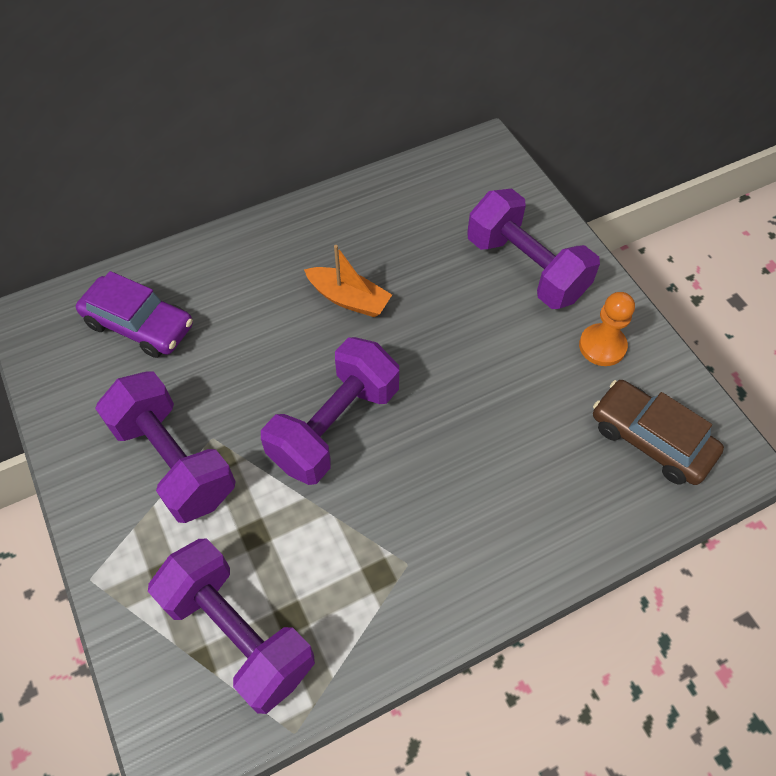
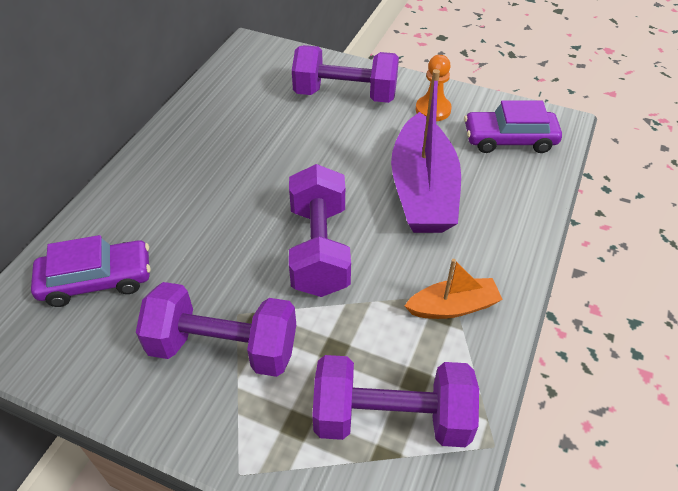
camera: 40 degrees left, 10 degrees down
(349, 299) = (248, 172): orange boat -> orange boat (453, 307)
(492, 433) = (422, 190): none -> purple boat
(651, 439) = (509, 139): brown car -> purple car

